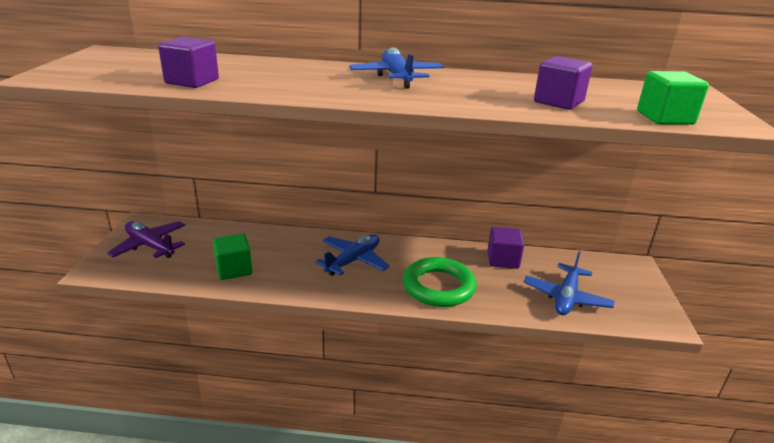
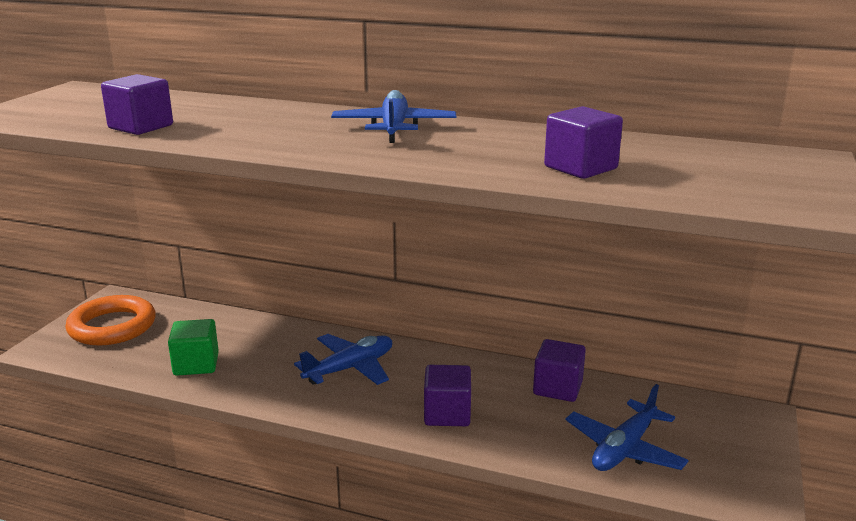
camera: 15 degrees right, 5 degrees down
(150, 246) = (112, 326): purple plane -> orange ring
(438, 287) = (447, 414): green ring -> purple cube
(665, 118) = (713, 195): green cube -> none

